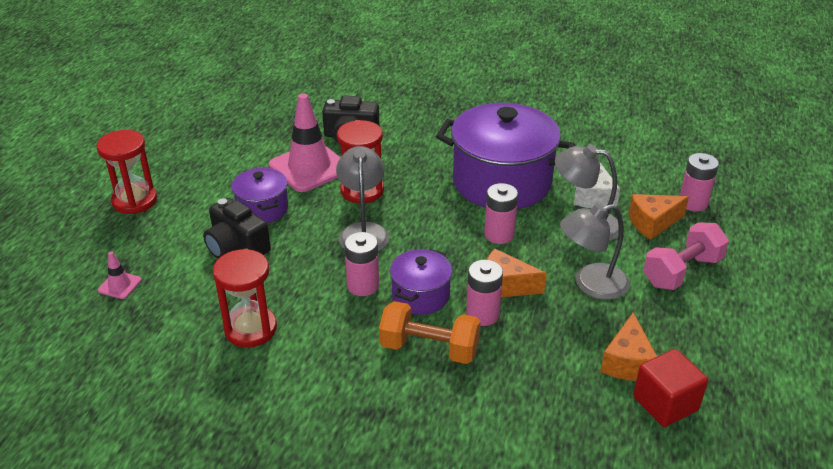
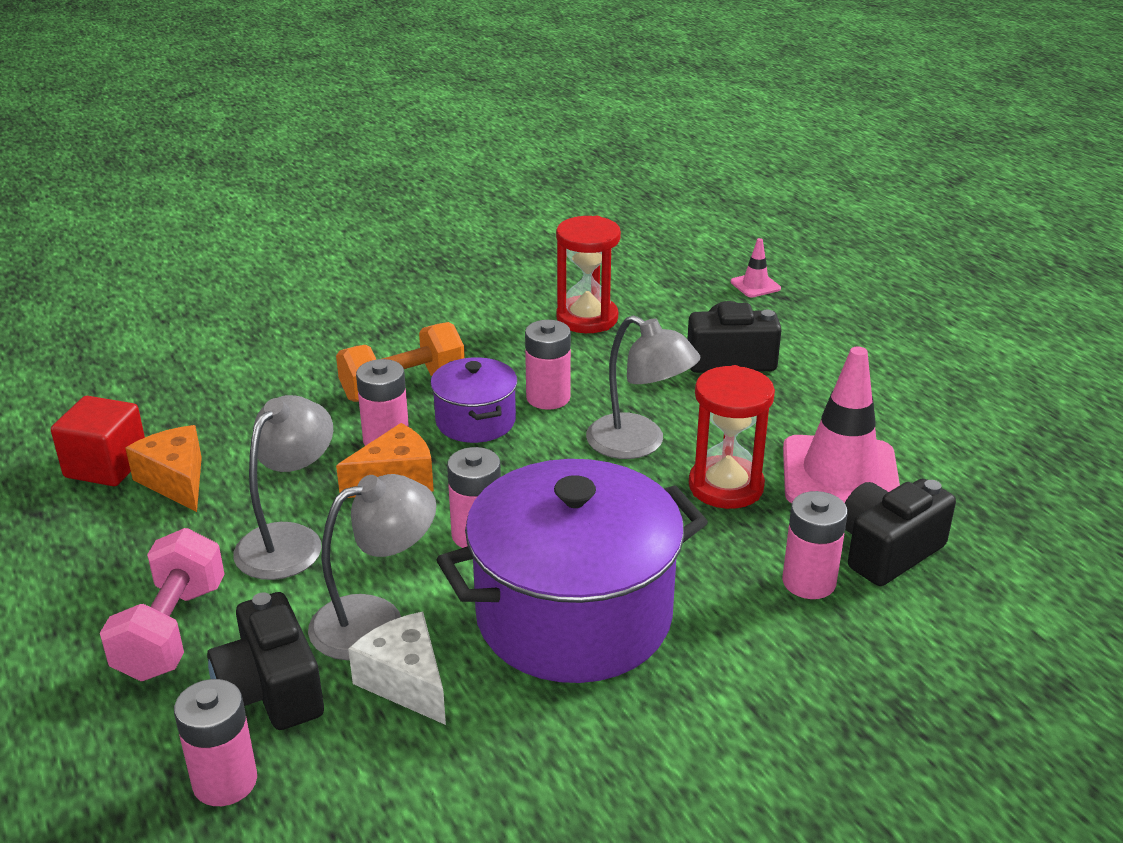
camera: 135 degrees right, 5 degrees down
(135, 201) = (912, 337): red hourglass -> none
(262, 209) = (784, 402): purple pot -> none
(397, 144) = (809, 582): none -> pink battery
(652, 223) = (271, 690): orange cheese -> black camera

